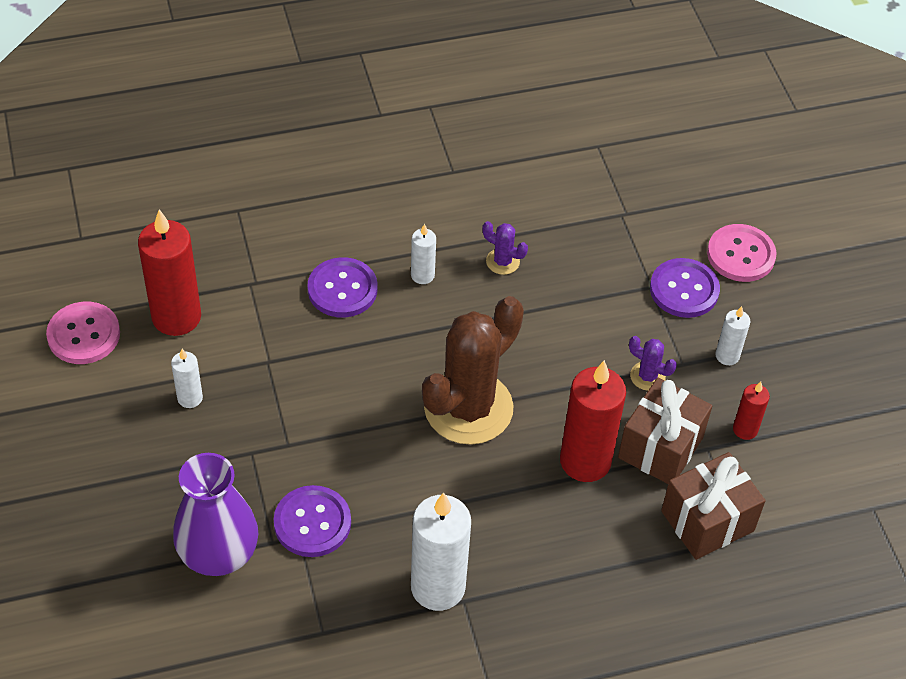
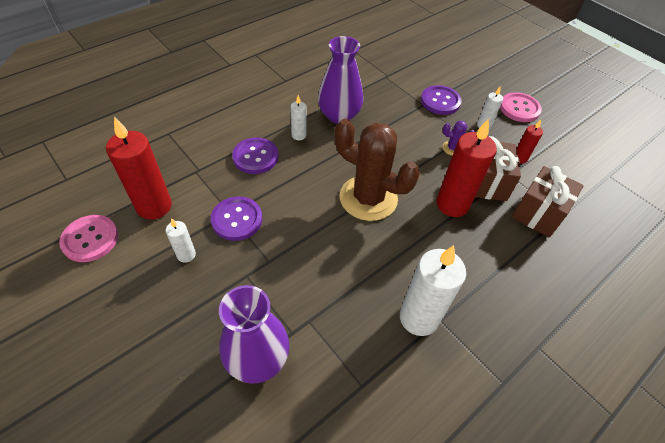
camera: 25 degrees left, 0 degrees up
(312, 523) = (312, 307): purple button -> purple button (237, 219)
(468, 408) = (368, 198): brown cactus -> brown cactus turned 75 degrees counterclockwise
(502, 261) = (339, 115): purple cactus -> purple vase
(741, 255) = (455, 78): pink button -> pink button (519, 108)

